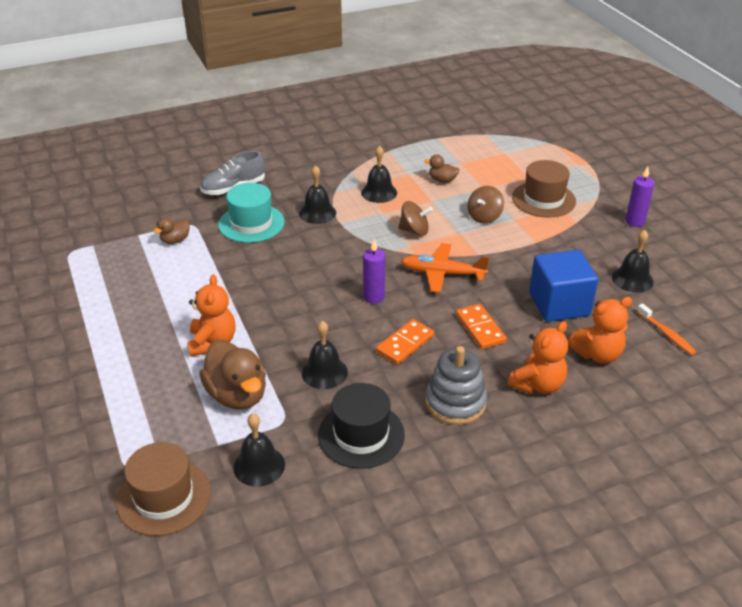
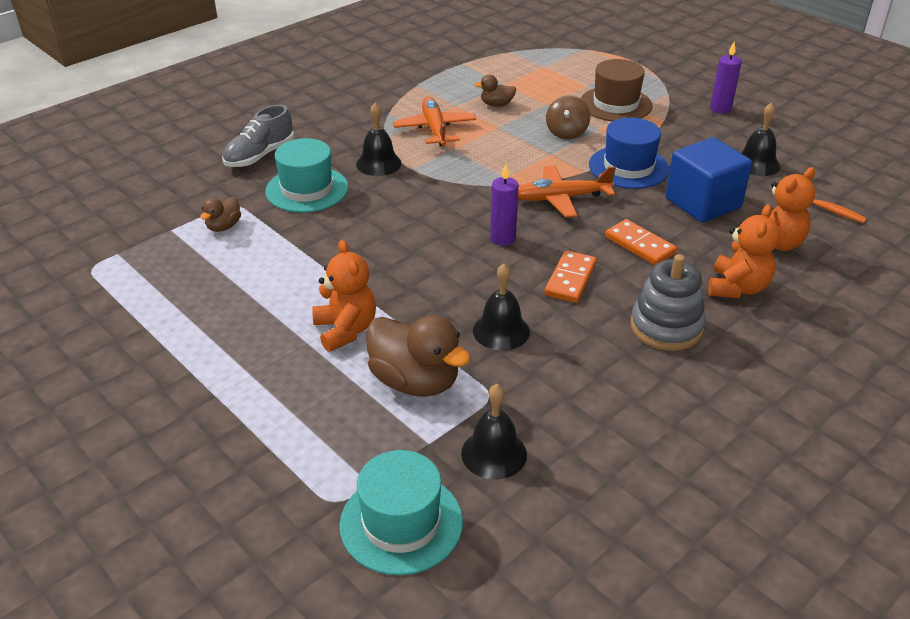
camera: 20 degrees left, 0 degrees up
(164, 497) = (401, 523): brown hat -> turquoise hat
(361, 435) = (588, 387): black hat -> none
(379, 192) = (435, 129): black bell -> orange plane
(414, 231) = (501, 161): brown spinning top -> none
(516, 258) = (628, 167): none -> blue hat

